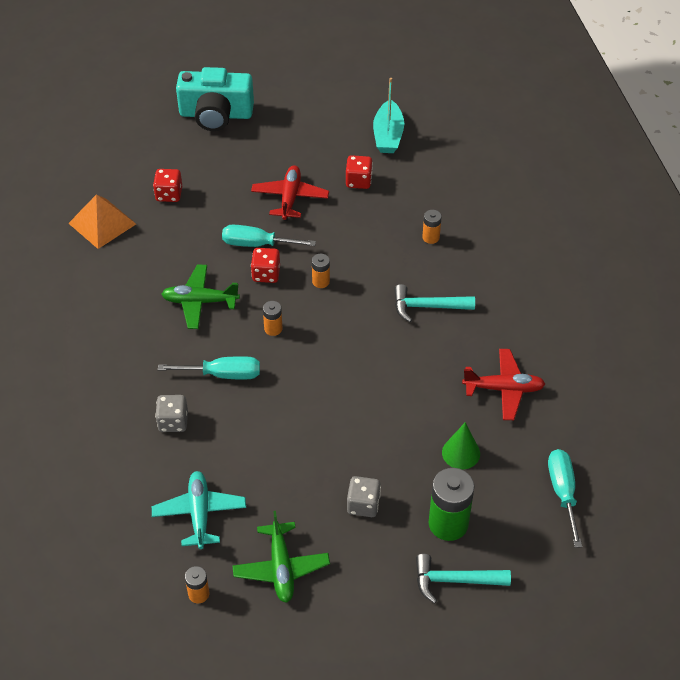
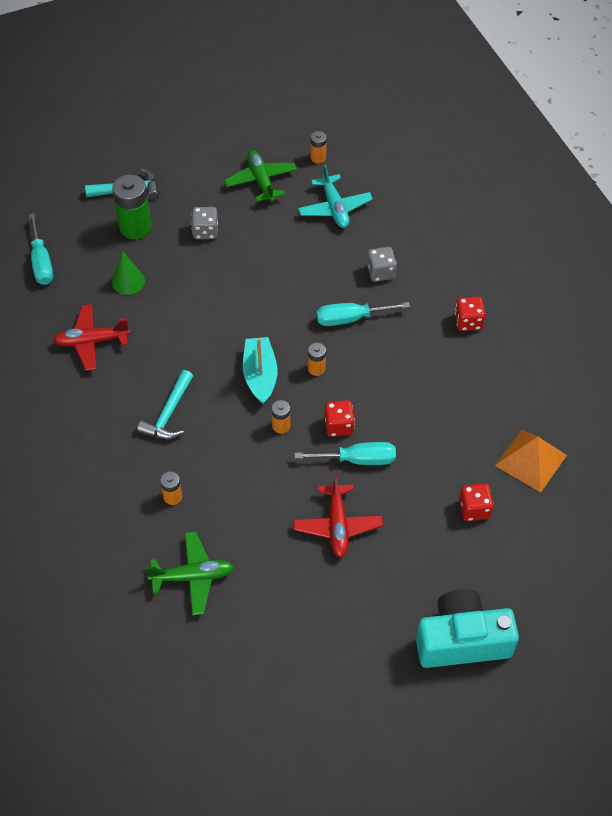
camera: 170 degrees right, 5 degrees up
(200, 301) = (396, 386): green plane -> green plane (193, 577)
(358, 181) = (264, 562): red dice -> red dice (468, 322)
(388, 135) = (239, 640): turquoise boat -> turquoise boat (260, 375)
(427, 307) = (169, 413): turquoise hammer -> turquoise hammer turned 120 degrees clockwise

